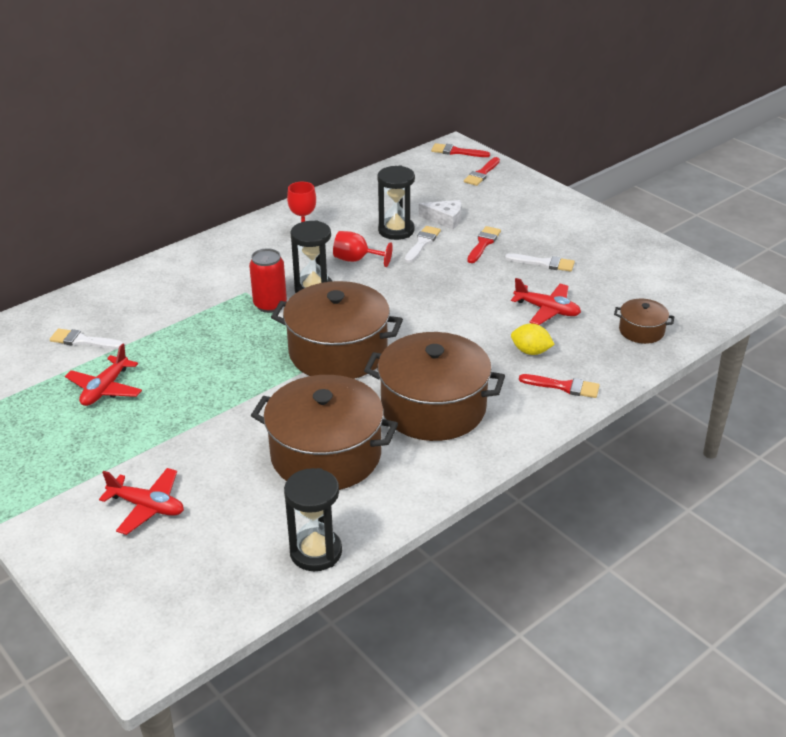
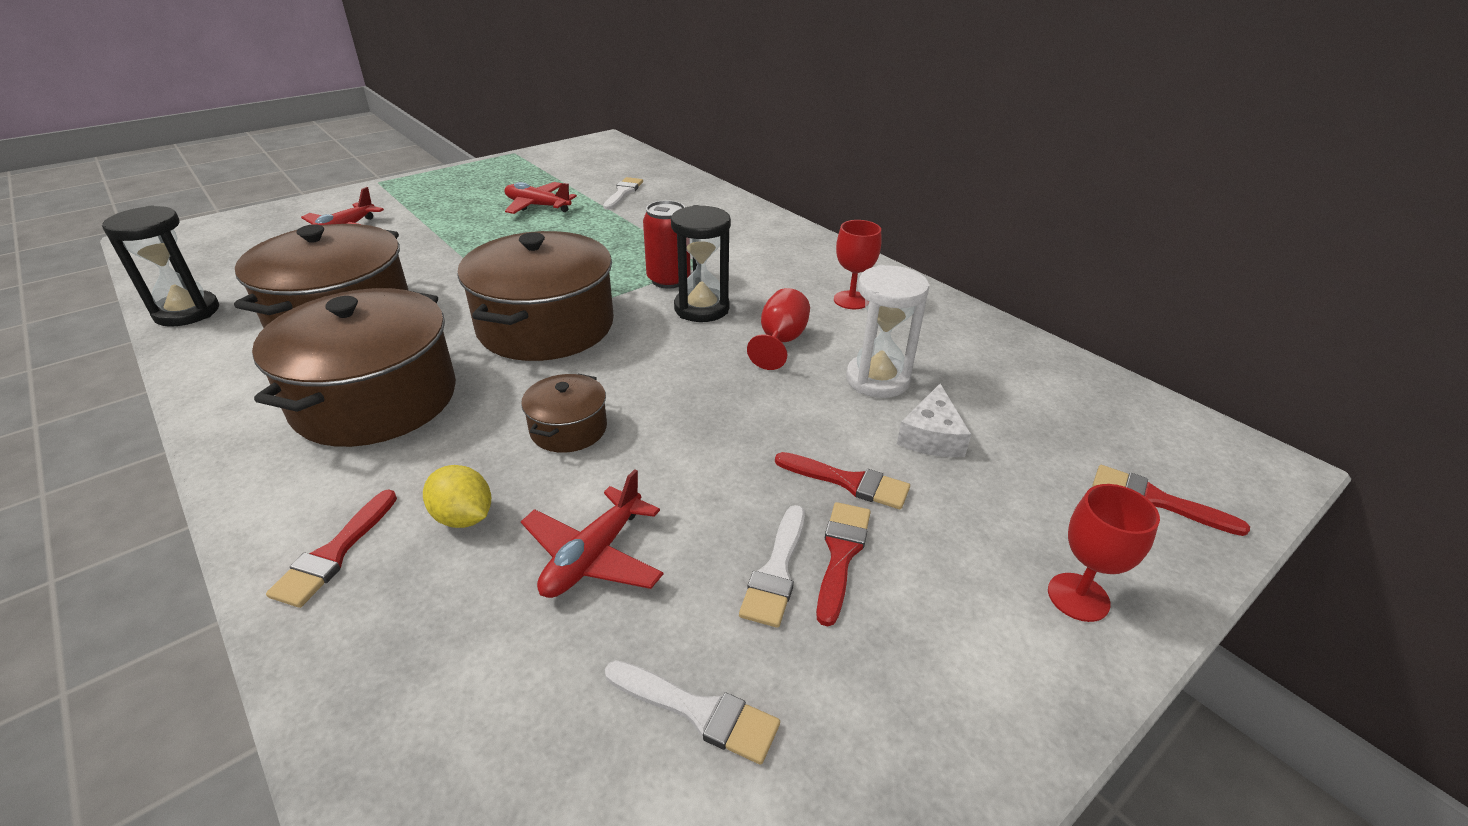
camera: 90 degrees right, 0 degrees up
(396, 230) = (877, 380): black hourglass -> white hourglass
(422, 243) = (839, 406): white brush -> white brush (698, 712)
(456, 152) = (1238, 467): red brush -> red brush (841, 554)
(531, 351) = (463, 517): yellow lemon -> yellow lemon turned 75 degrees counterclockwise
(540, 199) = (1078, 597): none -> red goblet
(641, 331) = (458, 733): brown pot -> brown pot (568, 429)

